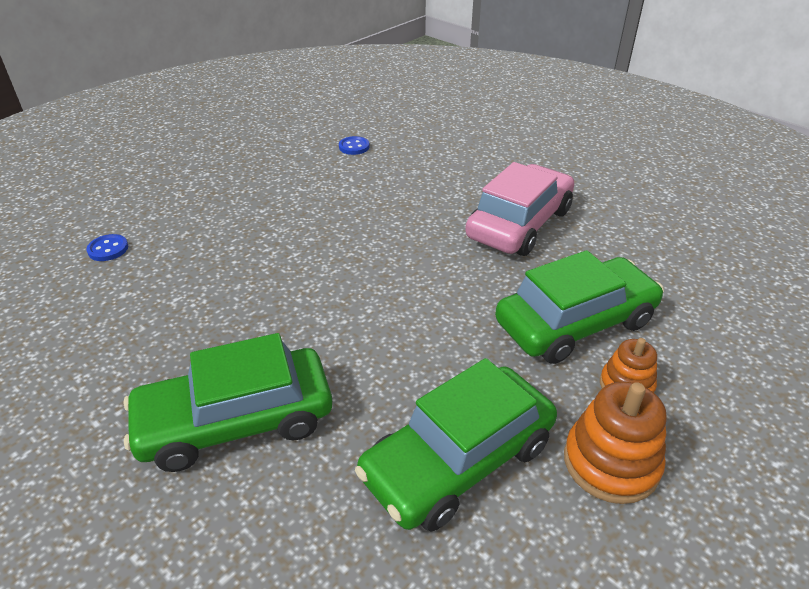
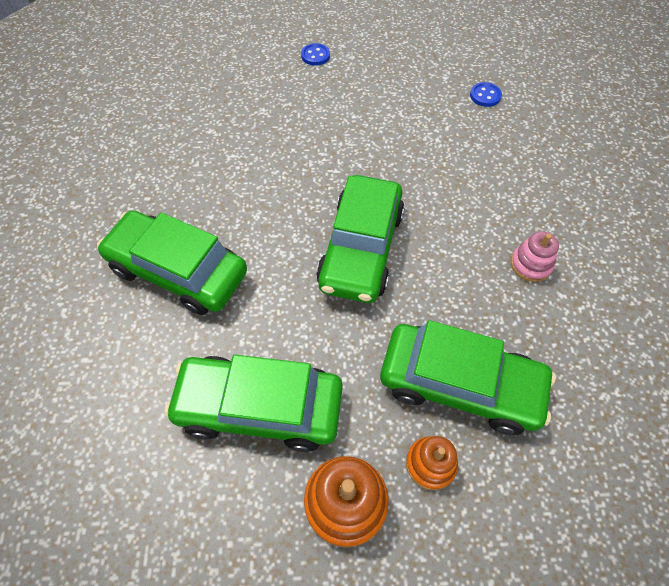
camera: 45 degrees right, 20 degrees up
(108, 249) = (234, 87): blue button -> blue button (315, 56)
(388, 291) = (361, 248): none -> green car
(519, 224) = (530, 264): pink car -> pink stacking toy

